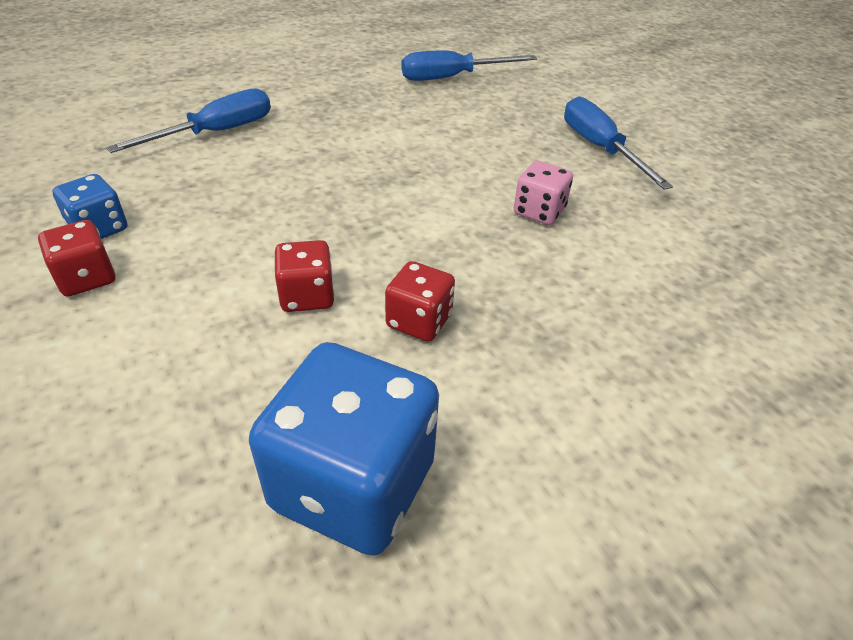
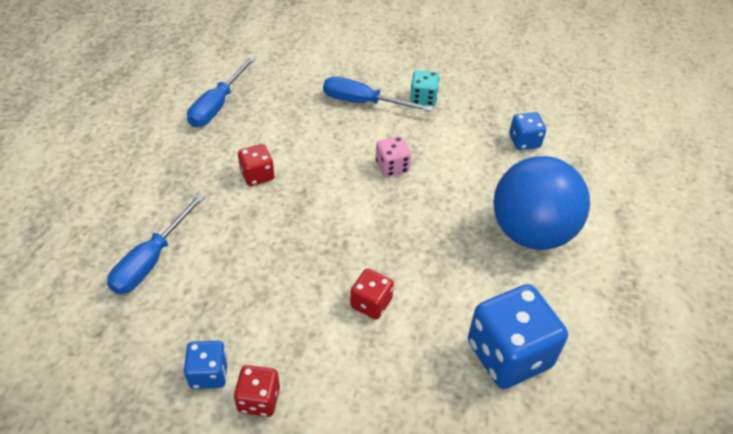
camera: 50 degrees left, 5 degrees up
(216, 133) = (151, 260): blue screwdriver -> blue screwdriver turned 150 degrees counterclockwise
(419, 321) = (430, 269): red dice -> red dice (257, 175)
(616, 393) = (531, 232): none -> blue ball
(681, 183) = (423, 98): none -> turquoise dice
(768, 302) = (524, 141): none -> blue dice

